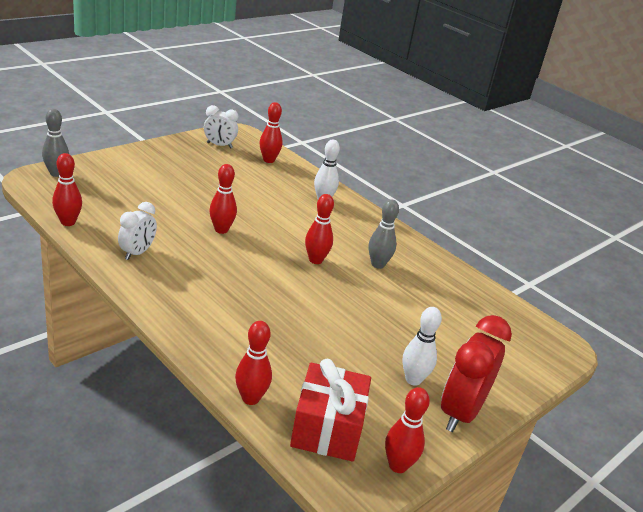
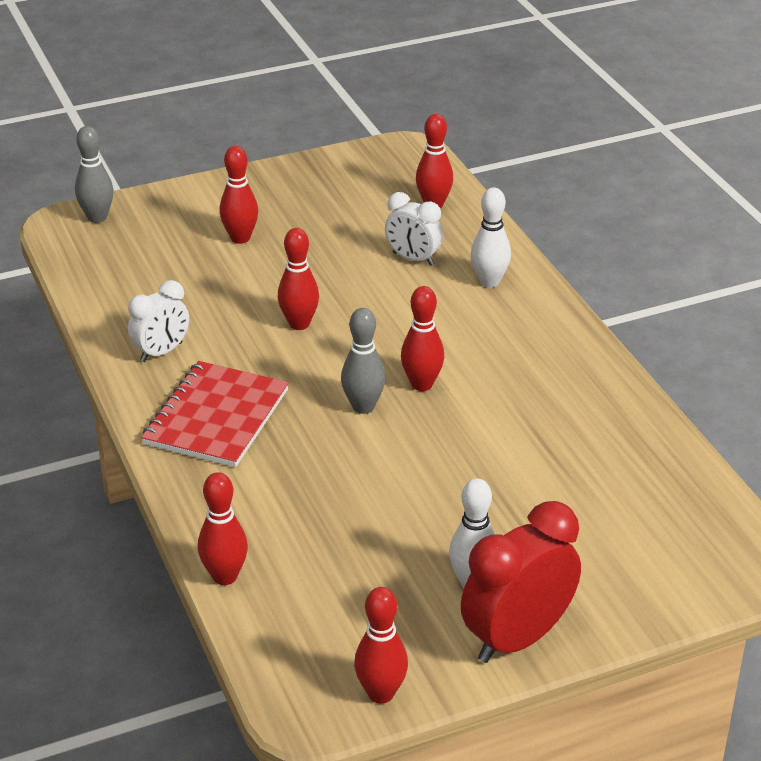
camera: 25 degrees right, 5 degrees up
(68, 222) = (85, 298): red bowling pin -> red bowling pin (240, 238)
(194, 291) = (217, 417): none -> red notebook
(219, 145) = (364, 175): white clock -> white clock (413, 259)
(327, 428) = (309, 630): red gift -> none
(378, 264) = (520, 400): grey bowling pin -> grey bowling pin (363, 407)

